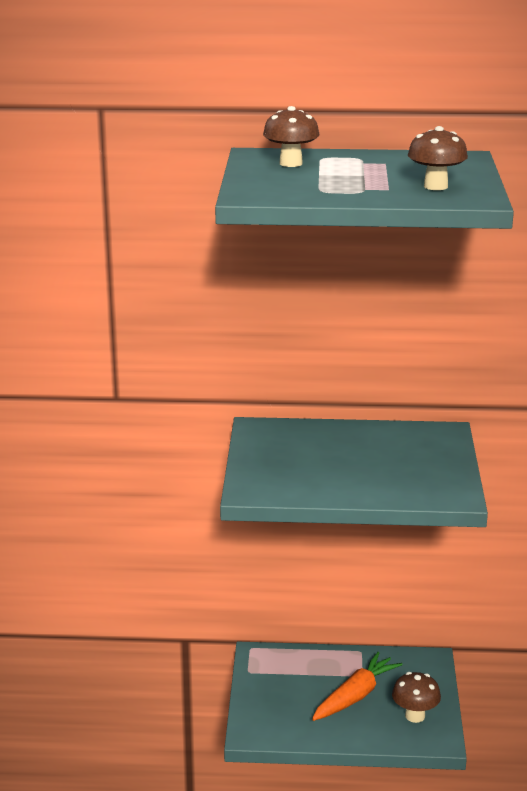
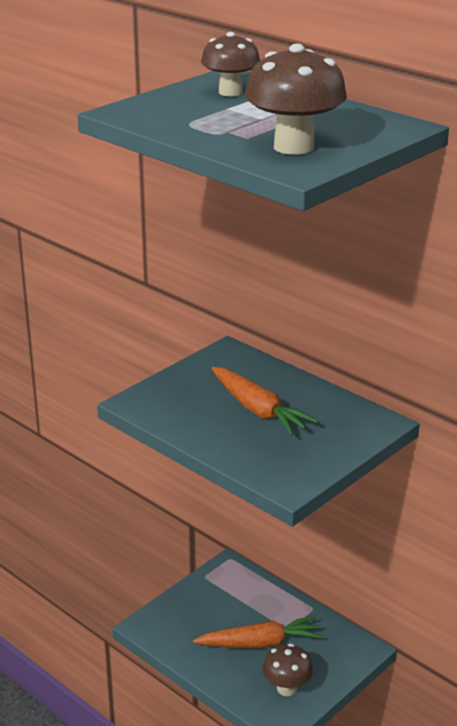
camera: 40 degrees right, 5 degrees up
(352, 458) = (258, 410): none -> orange carrot
(435, 186) = (294, 147): brown mushroom -> brown mushroom, size x1.52

